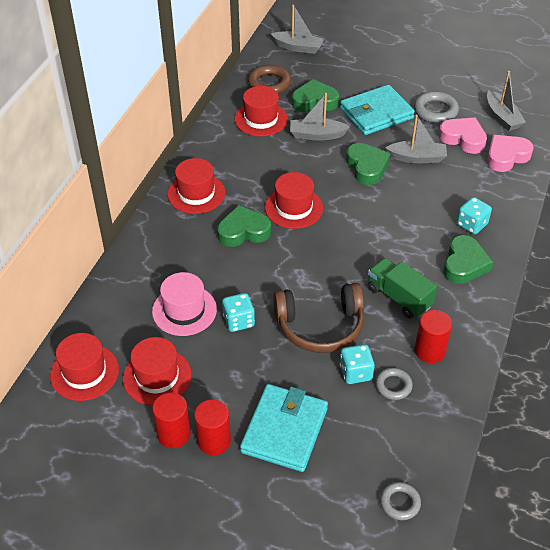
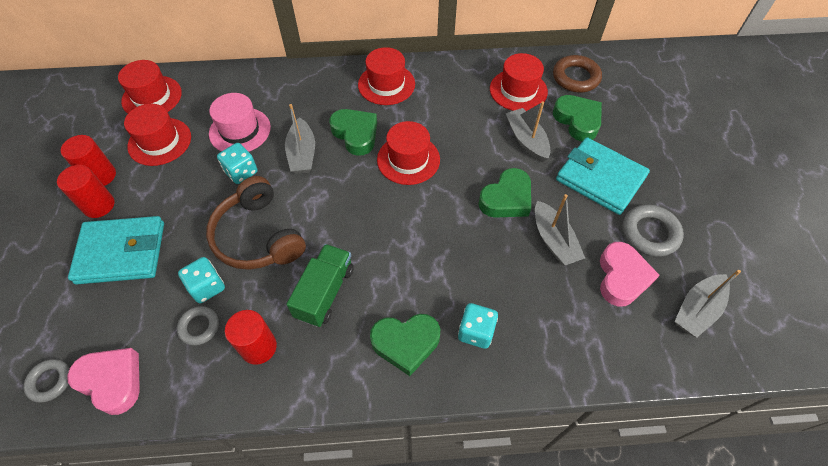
camera: 65 degrees right, 10 degrees up
(298, 47) = (651, 78): grey boat -> grey boat (302, 154)
(506, 156) = (624, 336): pink heart -> pink heart (112, 381)

